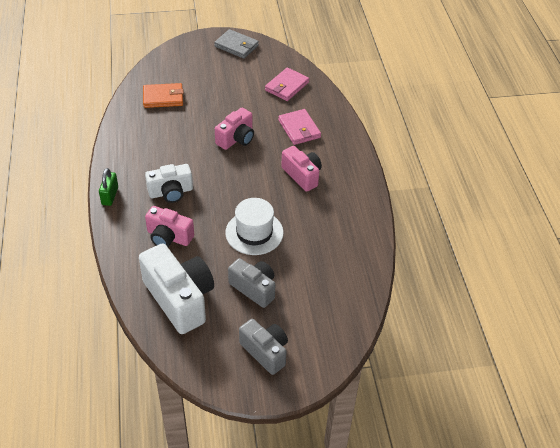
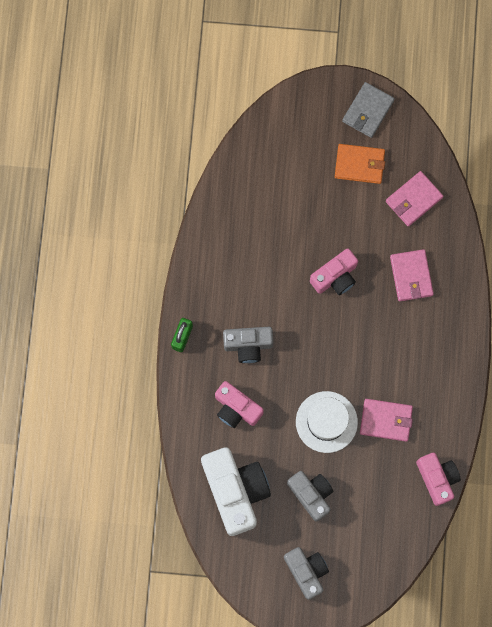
camera: 15 degrees right, 30 degrees up
(163, 97) = (262, 190): orange wallet -> orange wallet (359, 164)
(171, 192) = (248, 345): white camera -> grey camera
(236, 46) = (368, 111): grey wallet -> grey wallet turned 75 degrees clockwise
(302, 175) = (397, 350): pink camera -> pink camera (437, 478)
(307, 223) = (386, 420): none -> pink wallet

